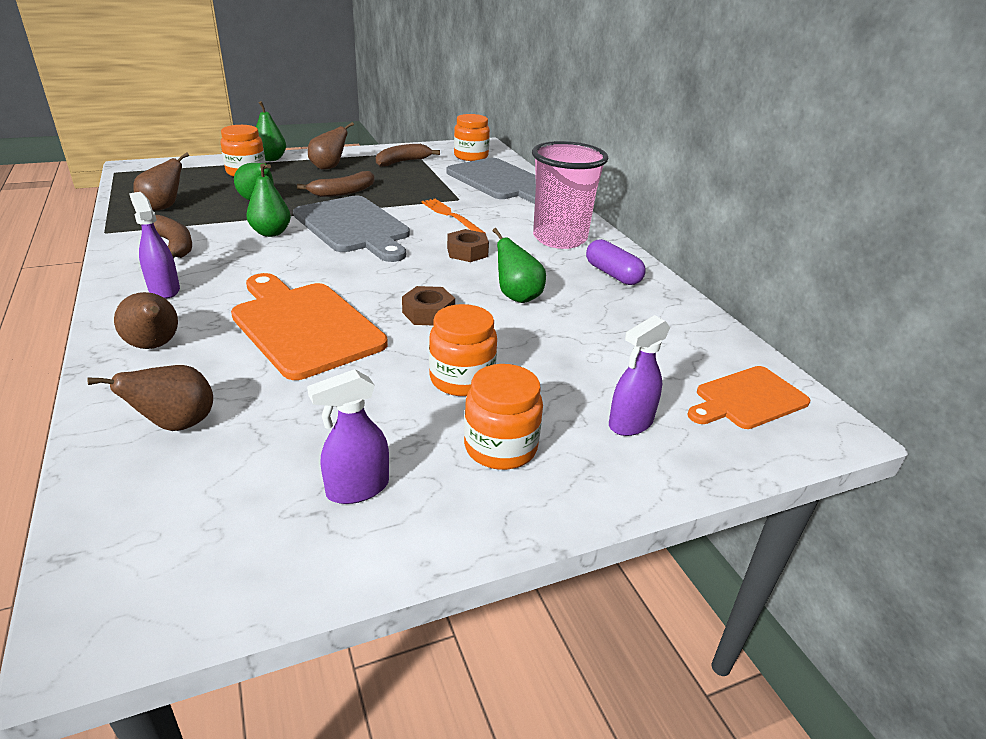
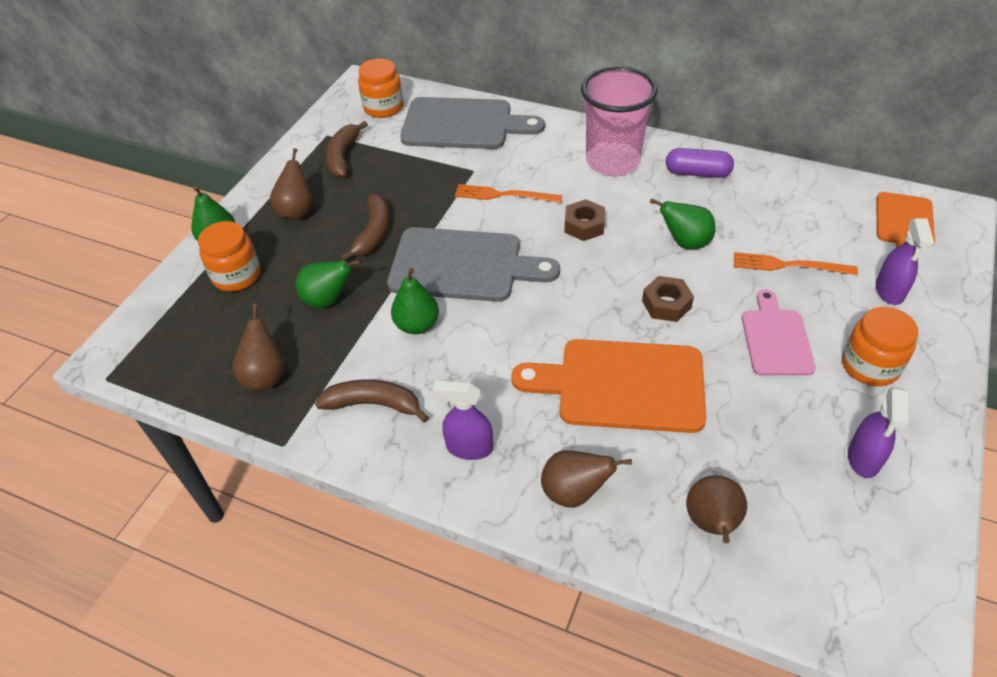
camera: 40 degrees left, 15 degrees up
(462, 379) = (775, 339): orange jar -> pink cutting board
(571, 354) = (789, 265): none -> orange fork

